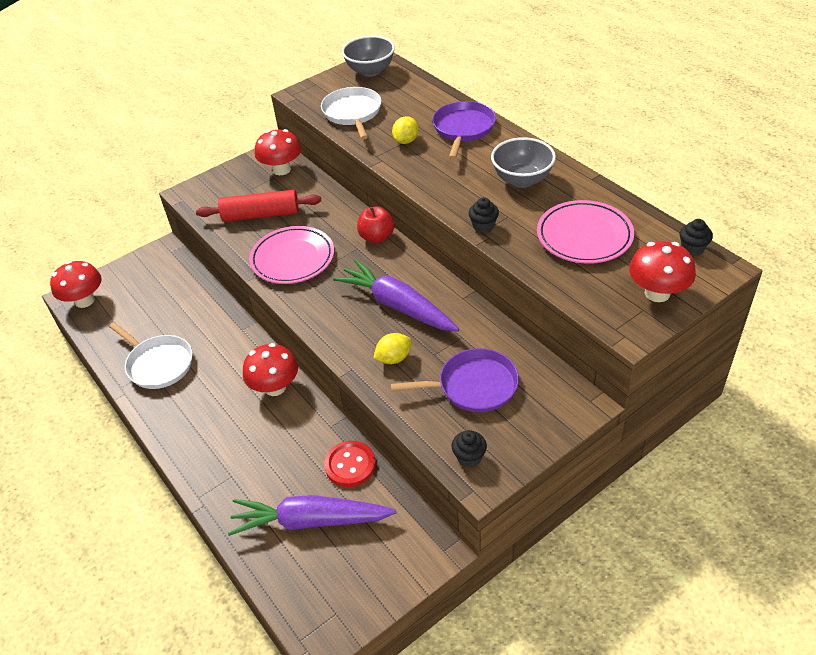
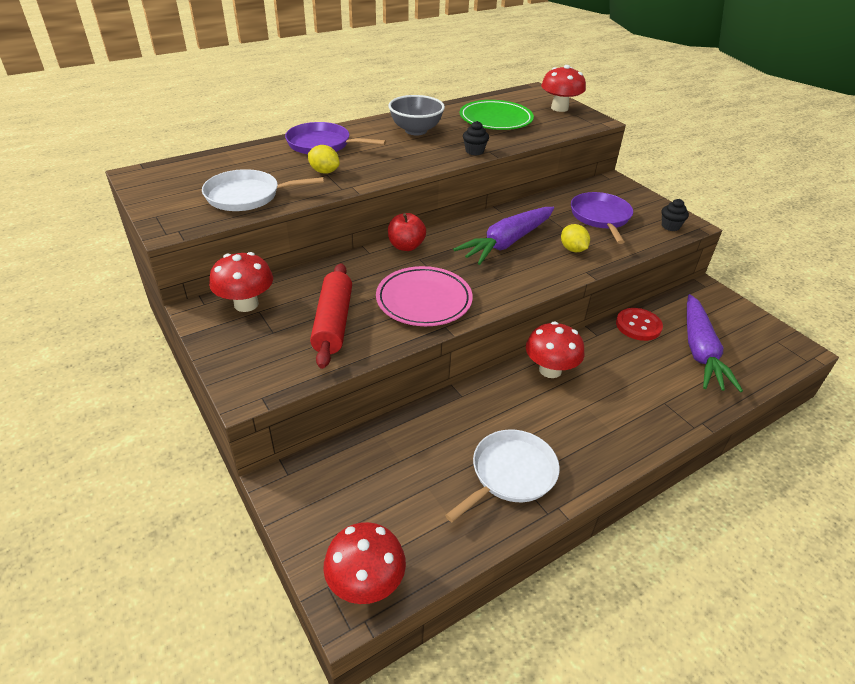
camera: 90 degrees left, 5 degrees down
(370, 71) = (162, 180): grey bowl -> none
(584, 236) = (495, 119): pink plate -> green plate
(692, 249) = (516, 93): black cupcake -> none

